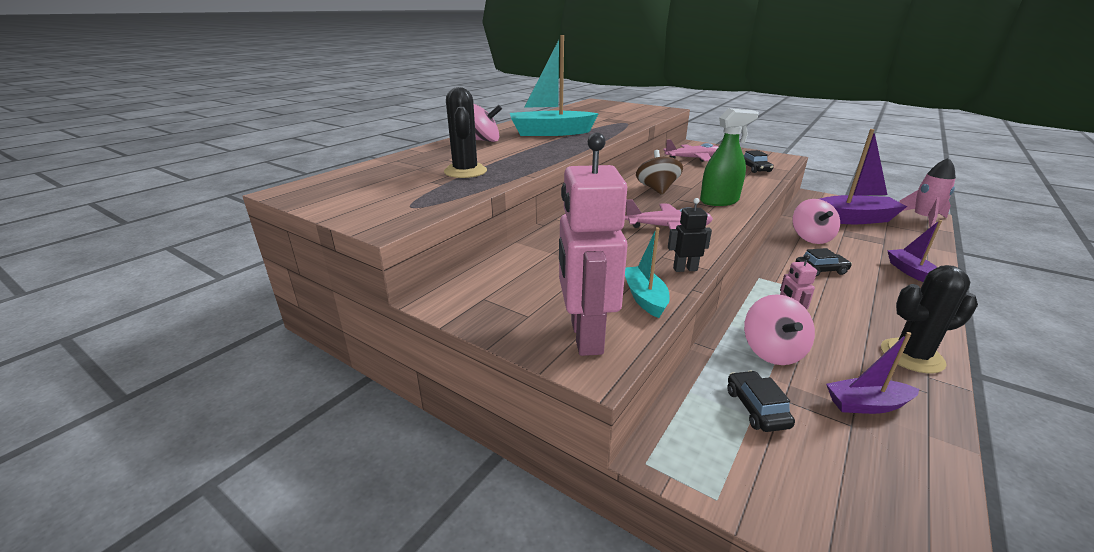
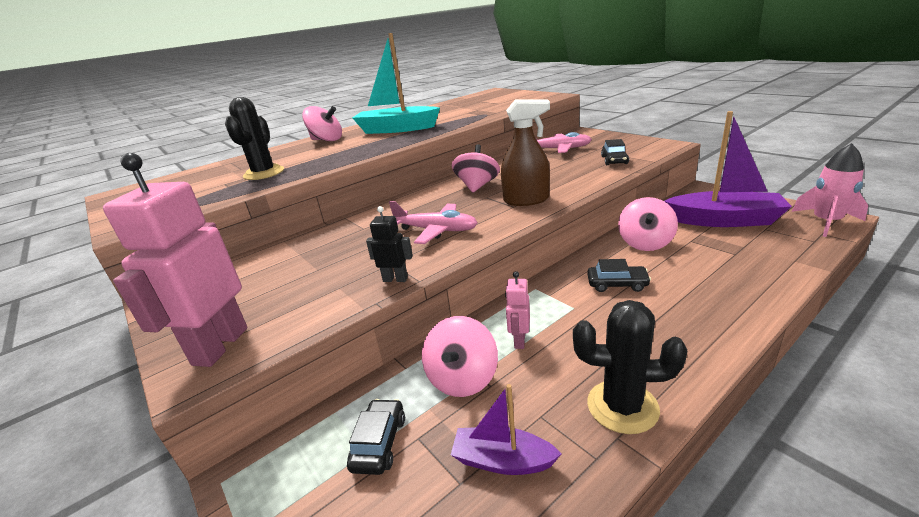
camera: 20 degrees right, 0 degrees up
(644, 298) = (319, 309): turquoise boat -> none
(657, 189) = (477, 186): brown spinning top -> pink spinning top
(719, 201) = (526, 200): green spray bottle -> brown spray bottle
(911, 272) = (735, 294): purple boat -> none

